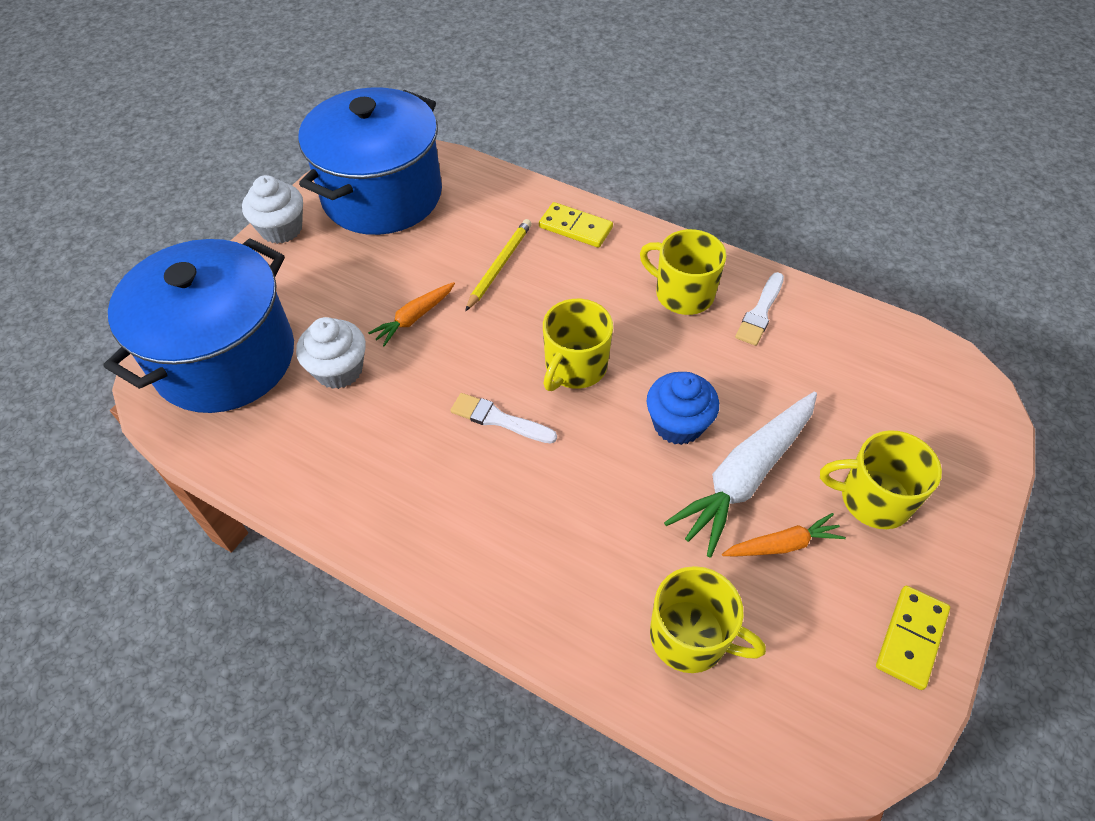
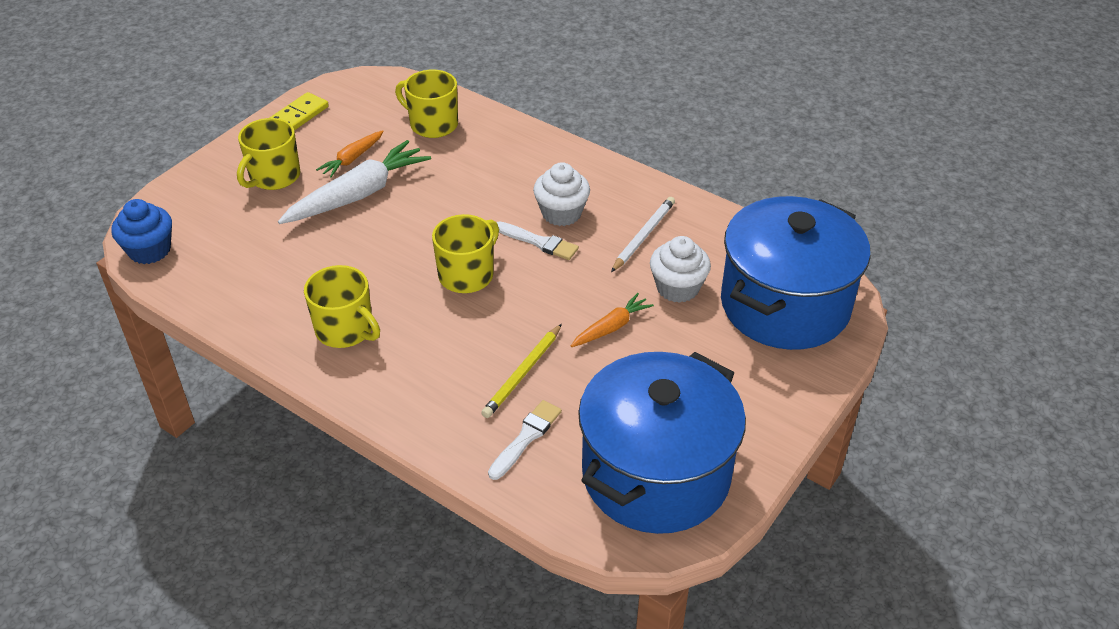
camera: 175 degrees left, 10 degrees down
(281, 229) = (768, 437): white cupcake -> white cupcake (561, 213)
(370, 439) = (643, 236): none -> white pencil
(575, 227) = (432, 411): yellow domino -> none
(678, 424) = (394, 229): blue cupcake -> blue cupcake (150, 250)
(760, 312) = (280, 307): white brush -> white brush (526, 437)
(782, 544) = (352, 159): orange carrot -> orange carrot turned 45 degrees counterclockwise
(873, 499) = (274, 176): yellow mug -> yellow mug turned 105 degrees clockwise

